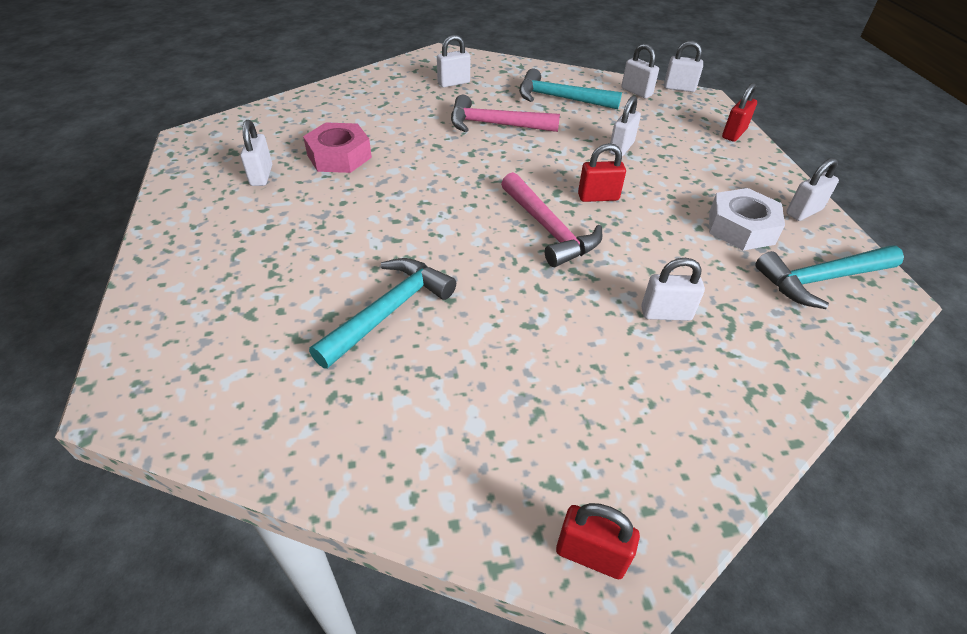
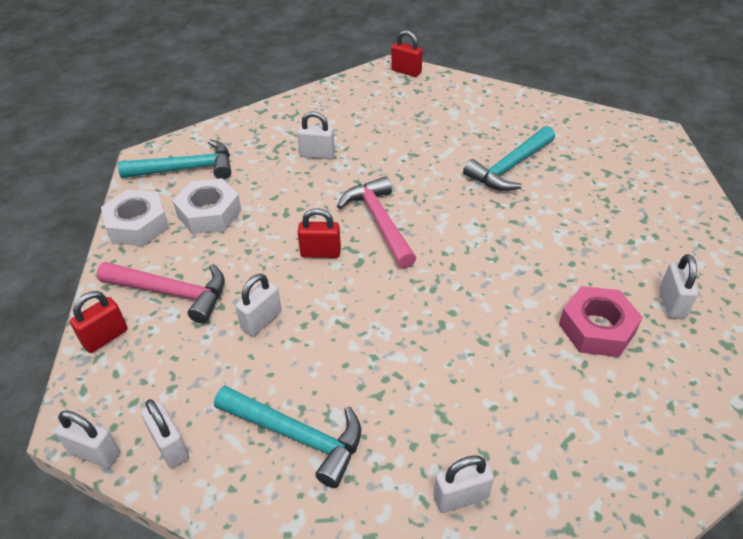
camera: 170 degrees left, 0 degrees up
(495, 125) = (406, 376): pink hammer -> pink hammer (172, 292)
(803, 212) = (137, 225): white padlock -> white nut

